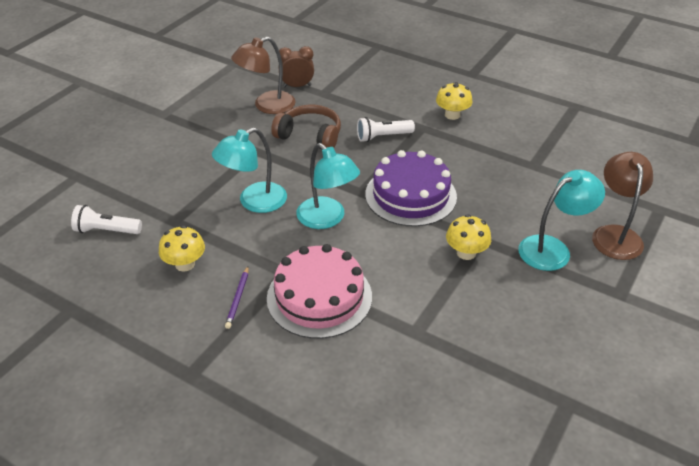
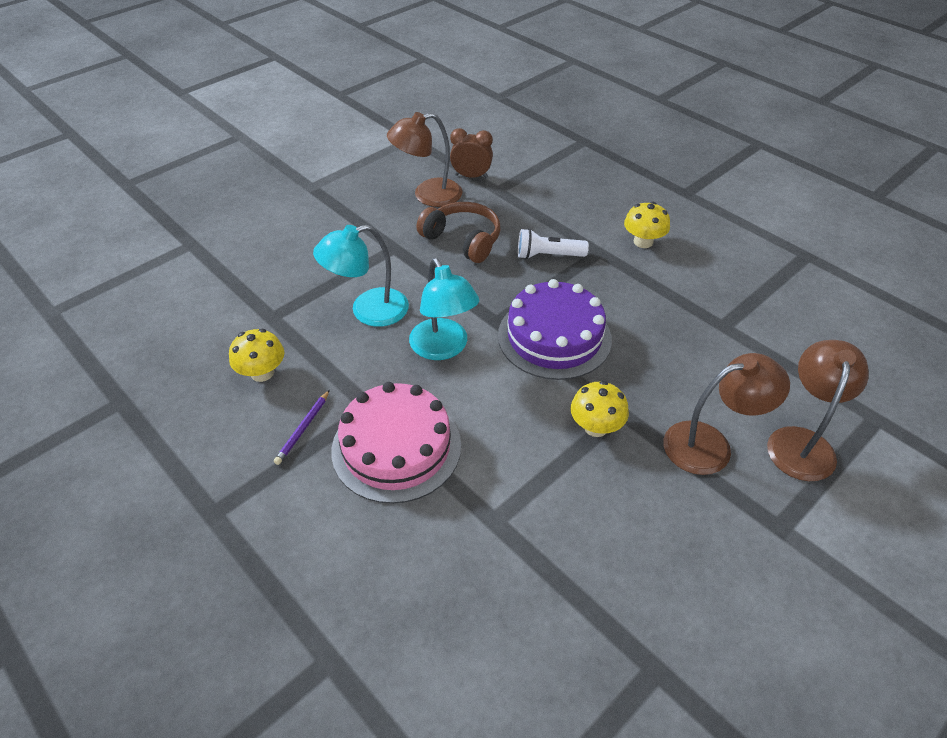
camera: 15 degrees right, 5 degrees up
(106, 230) = (196, 315): white flashlight -> none
(553, 249) = (710, 445): turquoise lamp -> brown lamp

